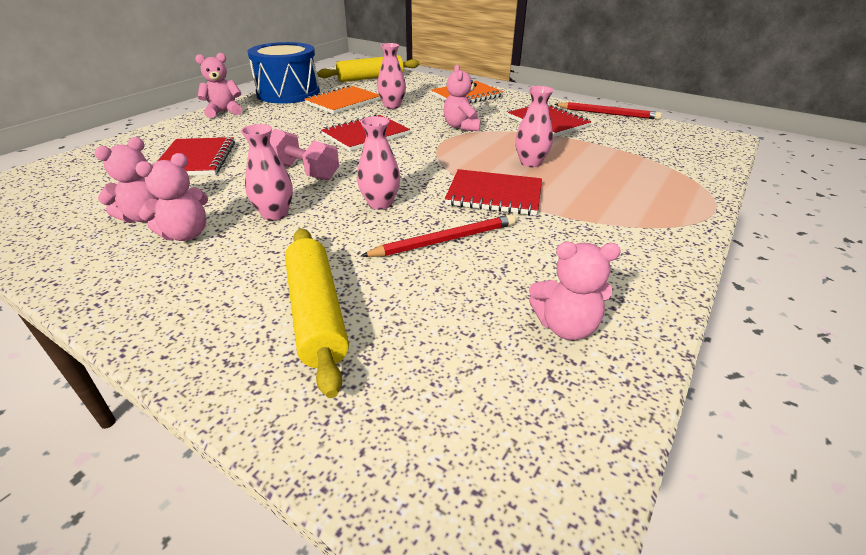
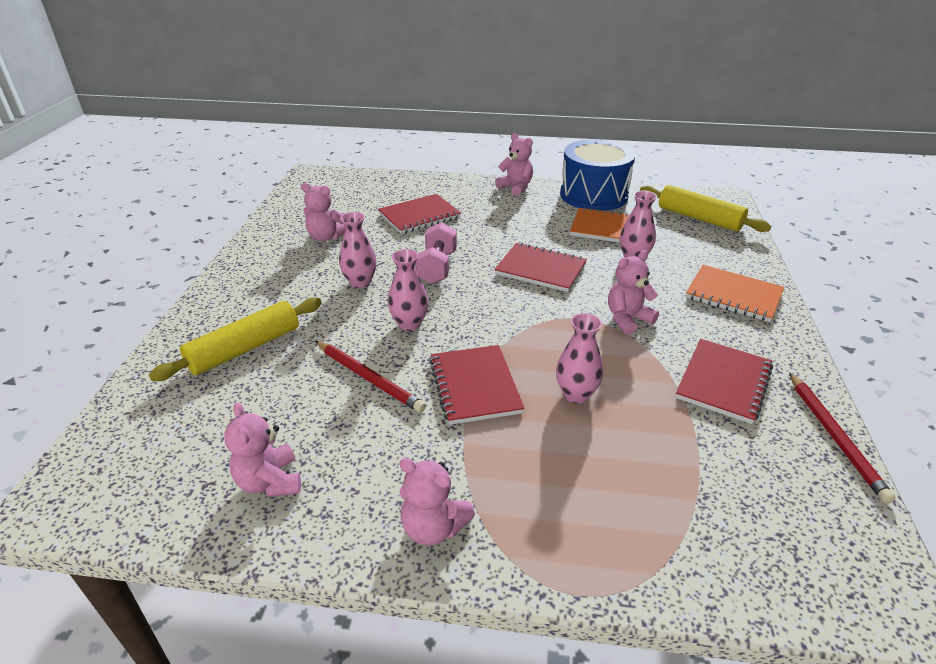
camera: 65 degrees right, 0 degrees up
(186, 234) = (313, 261): pink teddy bear -> pink teddy bear (433, 527)

